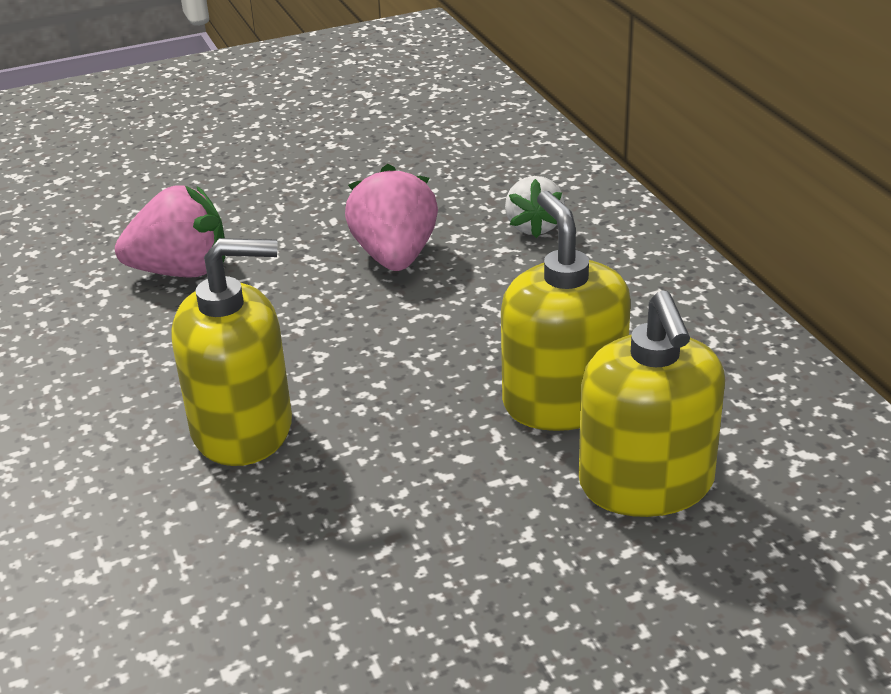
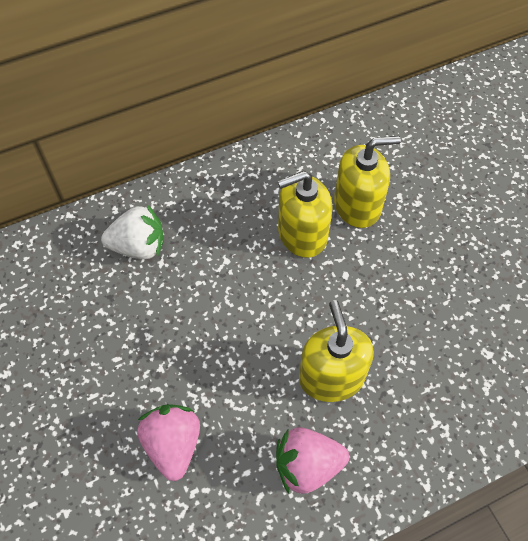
camera: 95 degrees left, 25 degrees up
(395, 257) = (166, 318): pink strawberry -> pink strawberry (307, 466)
(534, 227) = (139, 247): white strawberry -> white strawberry, size x1.52

